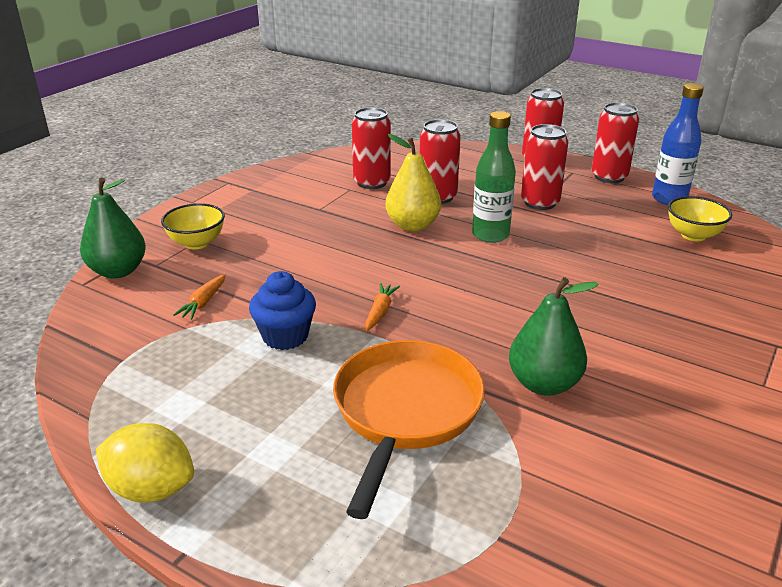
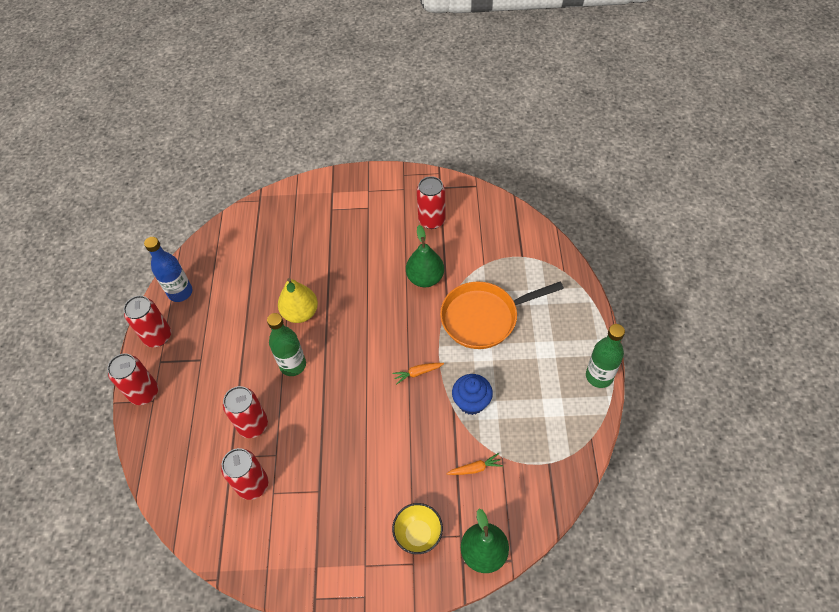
camera: 120 degrees left, 25 degrees up
(151, 489) = (599, 376): yellow lemon -> green bottle
(413, 225) = (307, 415): yellow pear -> yellow pear (300, 313)
(540, 203) = (227, 359): red can -> red can (432, 220)
(693, 235) = (230, 266): yellow bowl -> none

